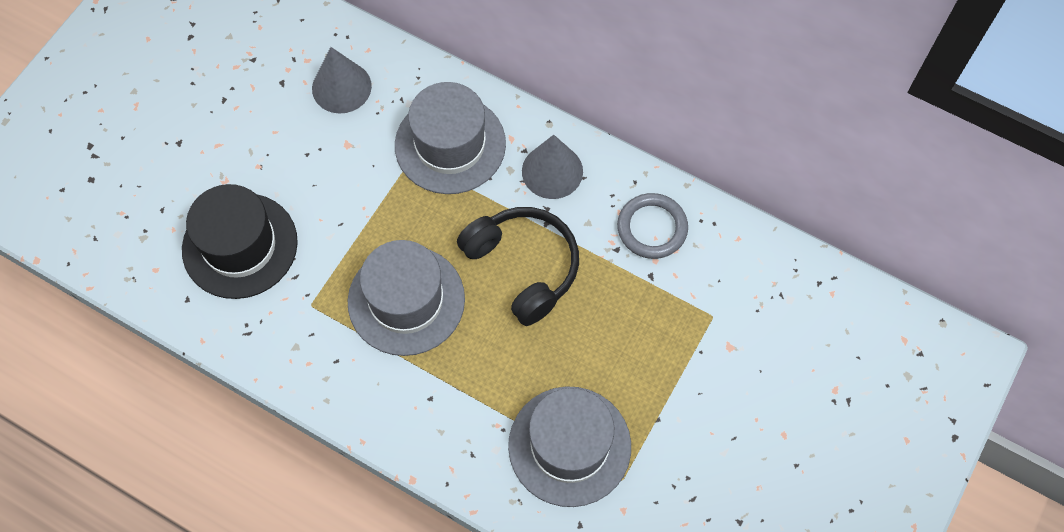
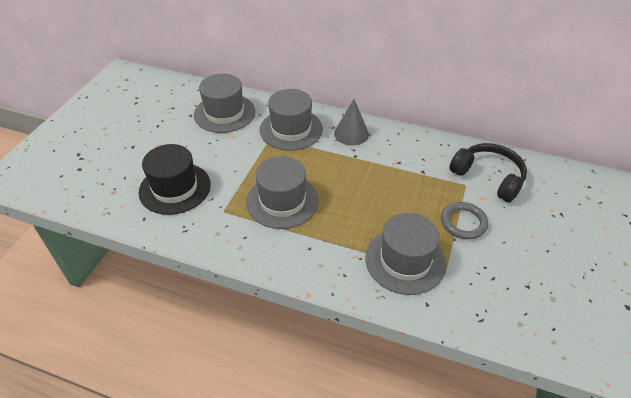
camera: 10 degrees left, 20 degrees down
(341, 87) = (224, 113): grey cone -> grey hat
(523, 267) = (348, 176): black headphones -> black headphones (488, 177)
(652, 228) = (415, 150): grey ring -> grey ring (463, 222)

